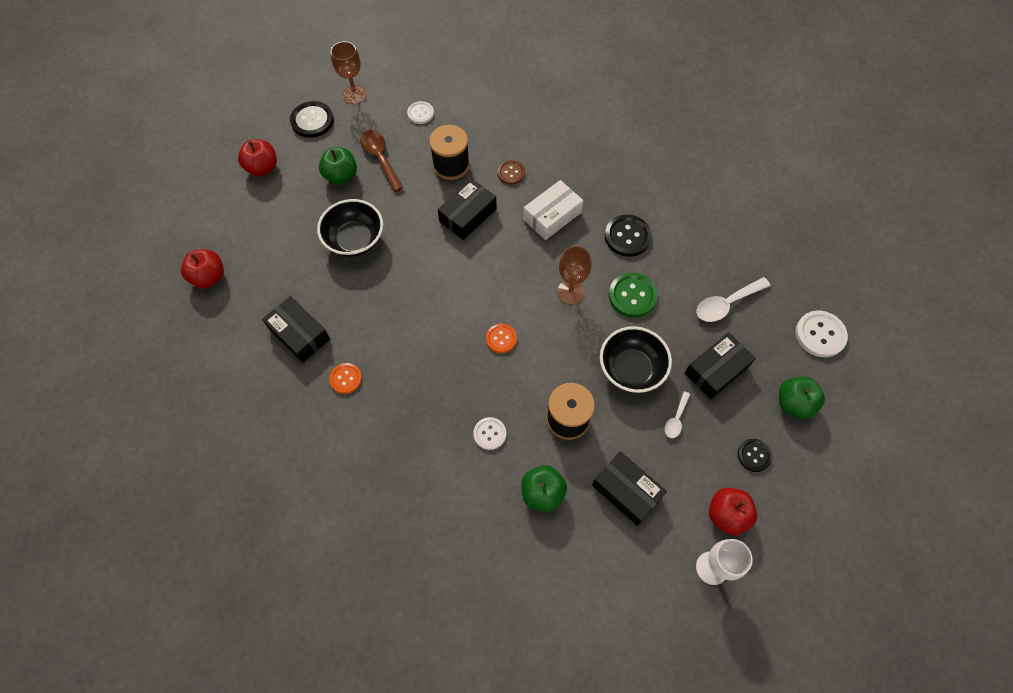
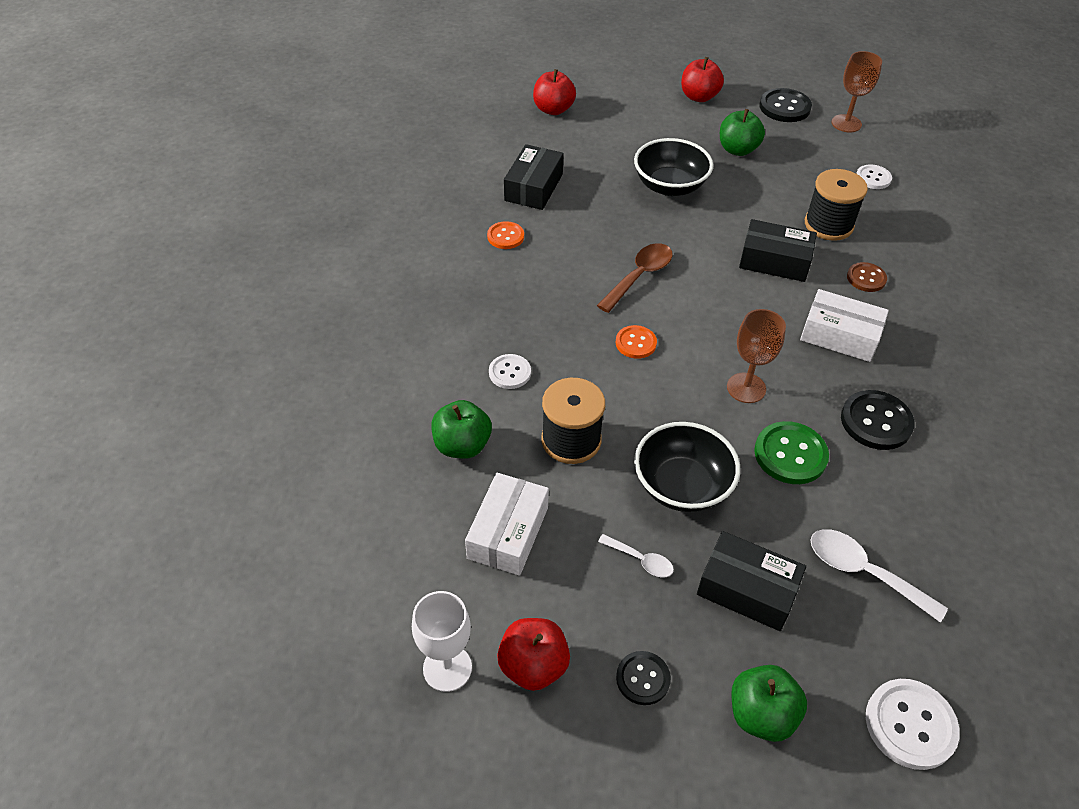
camera: 65 degrees right, 15 degrees down
(380, 158) = (785, 169): brown spoon -> brown spoon (639, 276)
(626, 491) = (508, 532): black box -> white box
(676, 419) = (641, 560): white spoon -> white spoon turned 150 degrees counterclockwise

